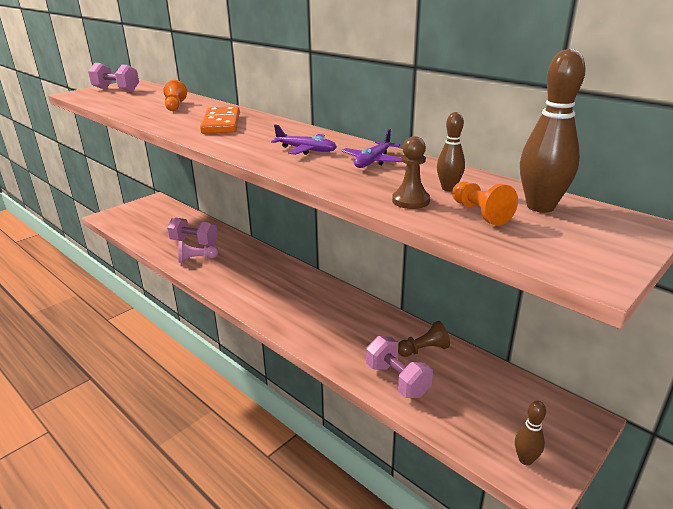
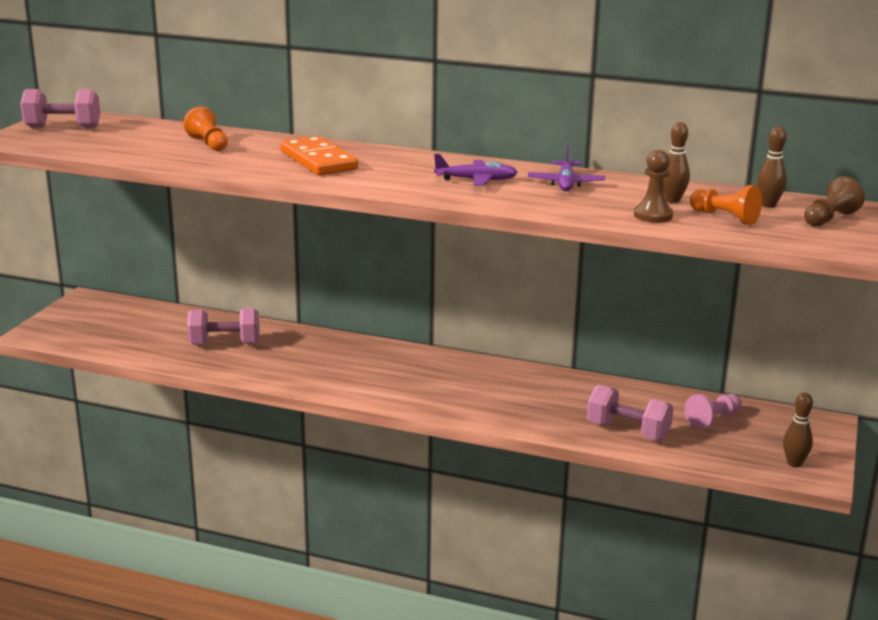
camera: 25 degrees left, 5 degrees down
(196, 259) = (253, 363): pink pawn -> pink pawn (713, 420)
(424, 350) = (631, 400): brown pawn -> brown pawn (829, 219)
(540, 207) = (768, 205): brown bowling pin -> brown bowling pin, size x0.55

